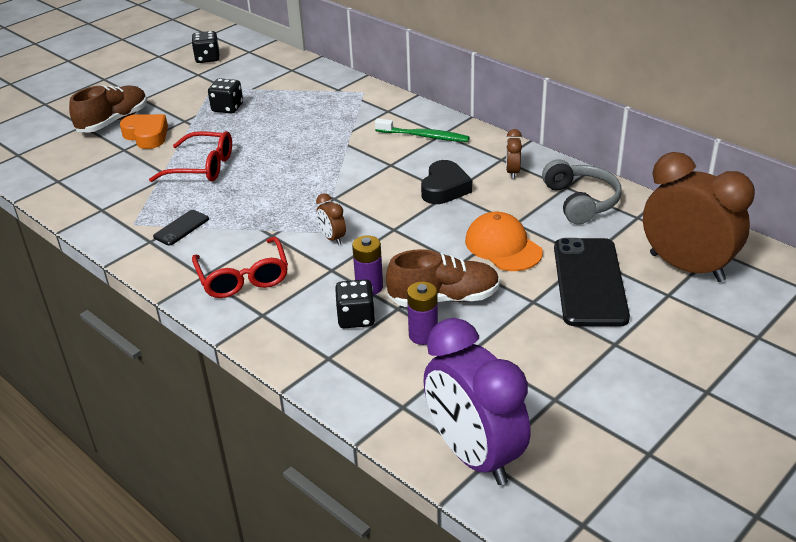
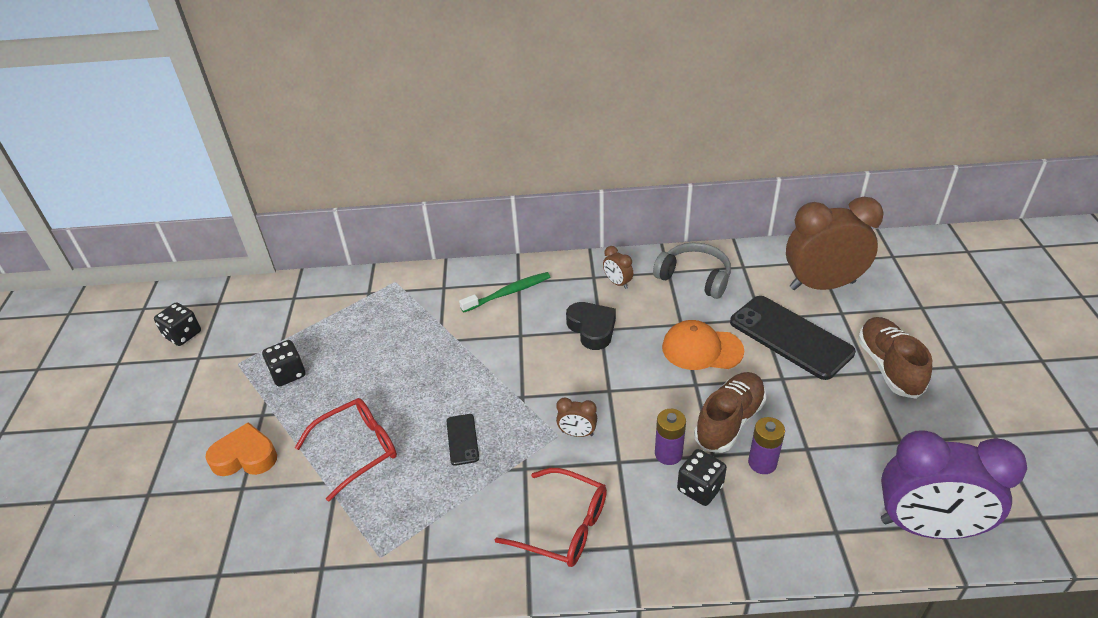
camera: 45 degrees left, 5 degrees up
(113, 121) = (180, 466): brown shoe -> brown shoe (888, 366)
(181, 228) = (434, 524): black phone -> black phone (462, 439)

